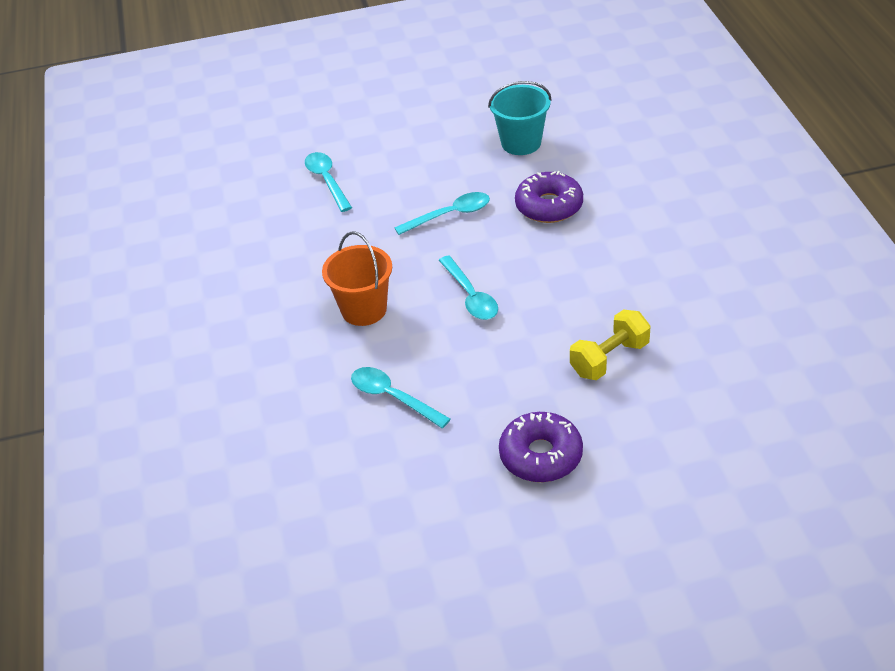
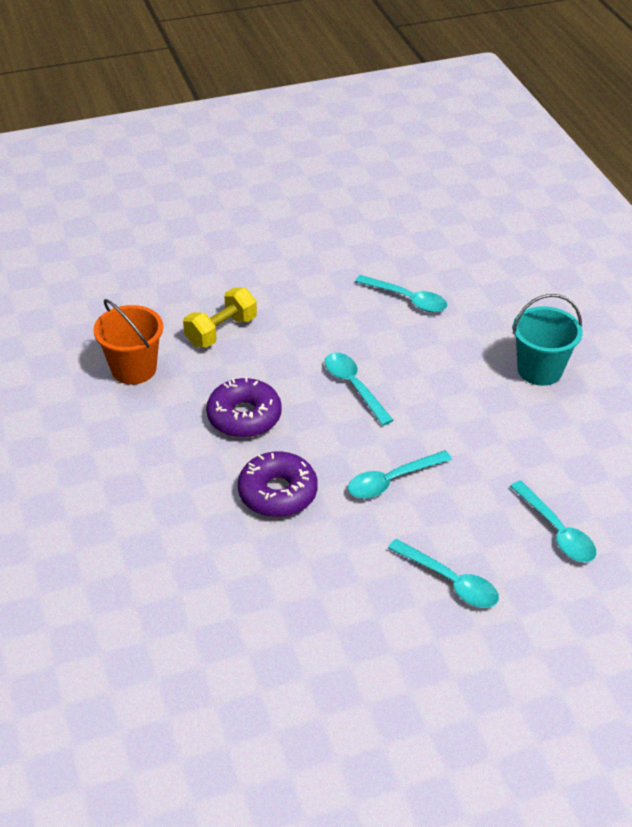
camera: 170 degrees right, 0 degrees up
(364, 309) = (457, 372): orange bucket -> orange bucket (134, 369)
(420, 150) = (450, 581): none -> turquoise spoon
(521, 143) = (316, 593): turquoise bucket -> turquoise bucket (539, 370)
(541, 455) = (280, 262): purple donut -> purple donut (244, 416)

